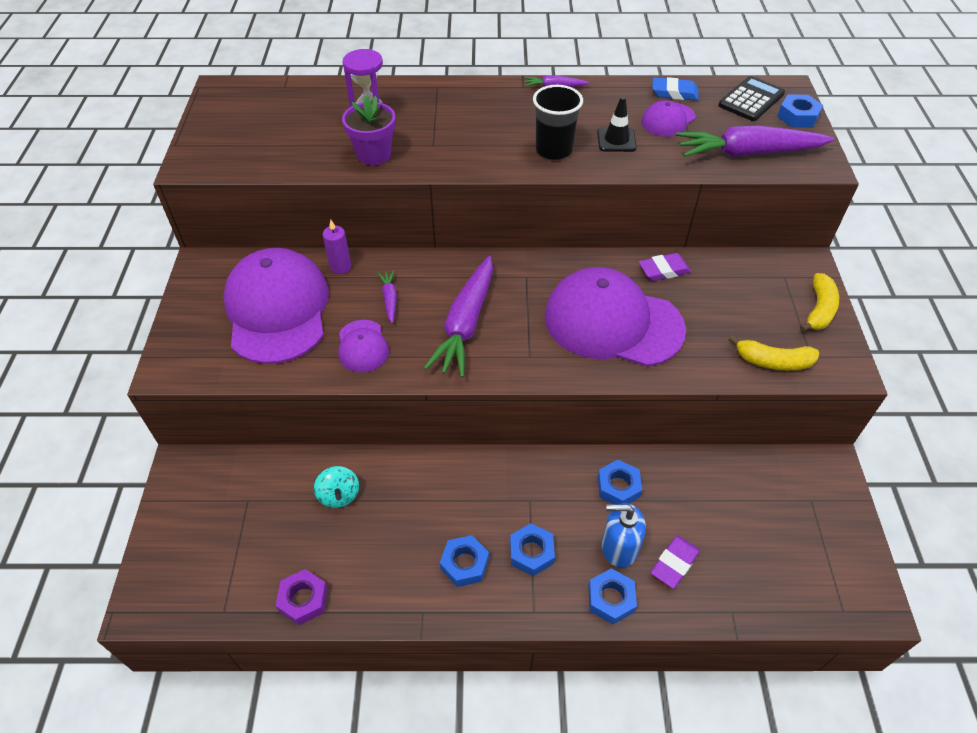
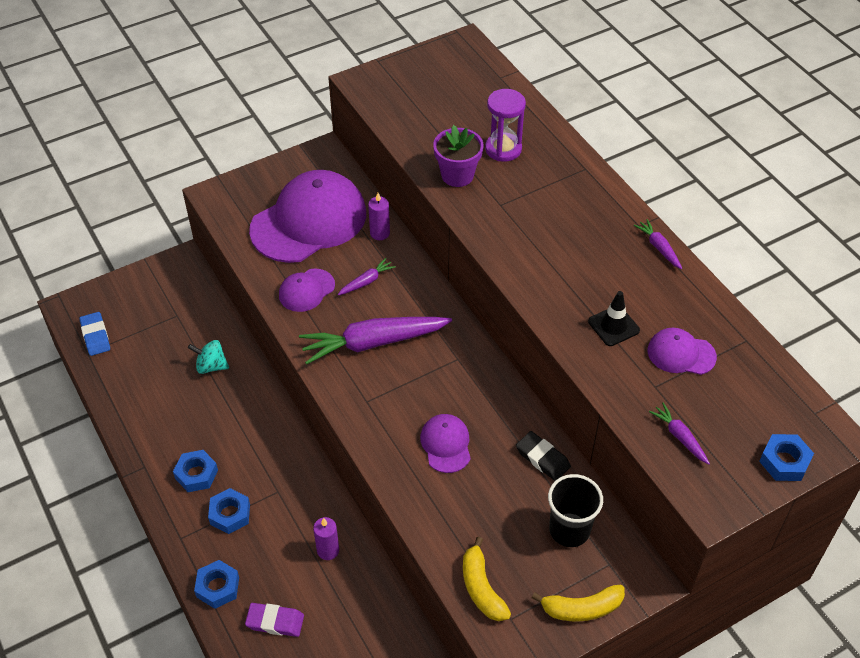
camera: 60 degrees right, 0 degrees up
(303, 600) = (118, 392): purple nut -> none
(339, 495) = (211, 366): turquoise spinning top -> turquoise spinning top turned 60 degrees clockwise
(553, 150) = (560, 287): black cup -> black cup (569, 530)
(612, 322) = (446, 444): purple cap -> purple cap, size x0.46
(618, 487) = (328, 550): blue nut -> purple candle
(619, 547) = (268, 574): blue soap dispenser -> none
(663, 270) = (542, 458): purple eraser -> black eraser
(674, 93) = (733, 343): blue eraser -> blue eraser (95, 336)
(748, 153) = (679, 437): purple carrot -> purple carrot, size x0.46
(751, 100) = (780, 411): black calculator -> none

